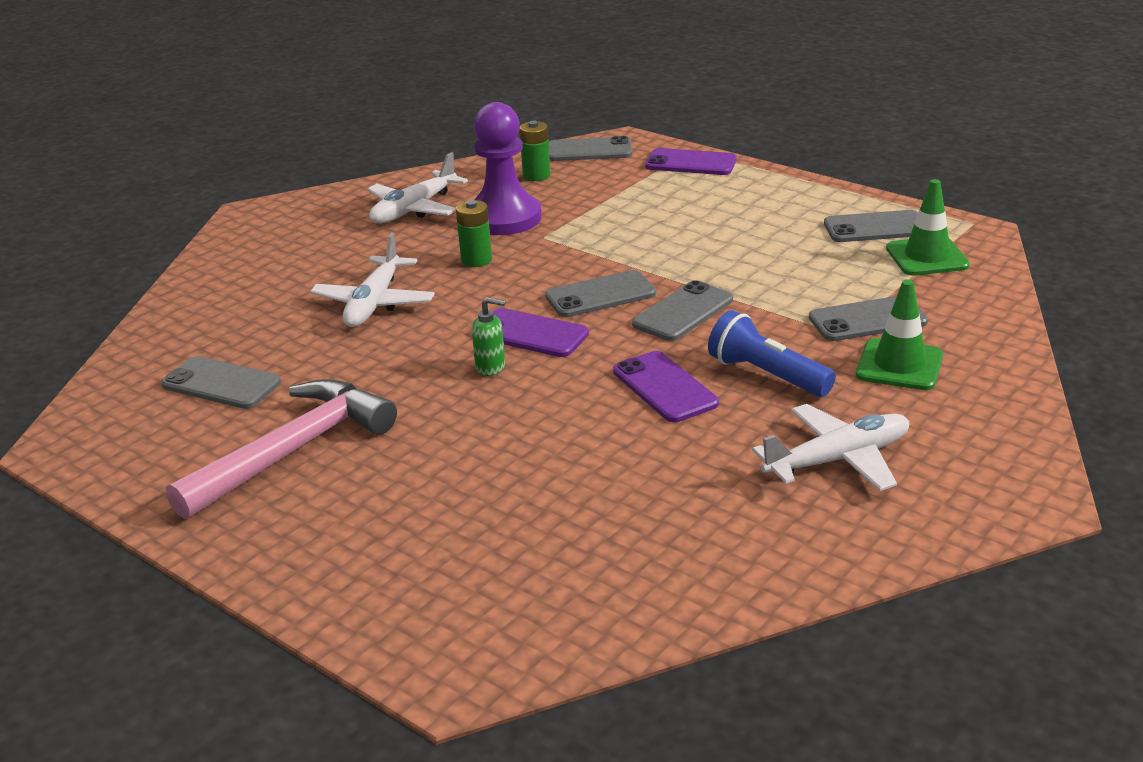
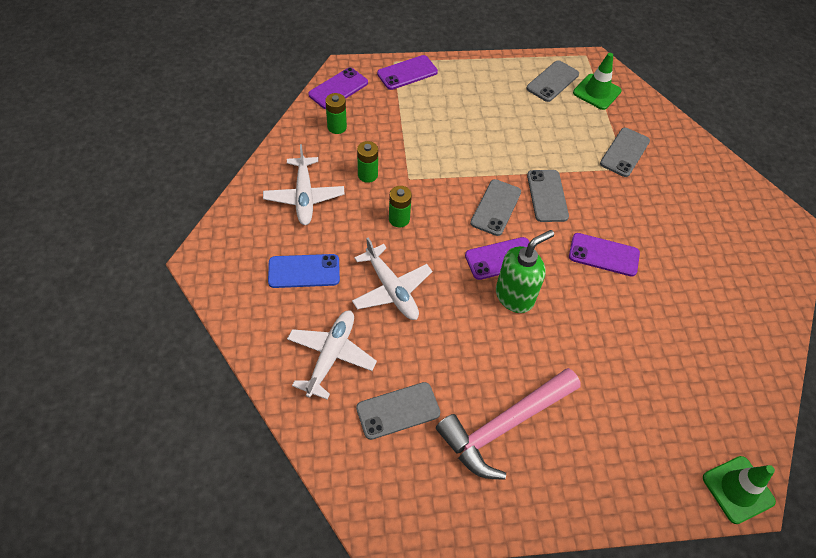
camera: 50 degrees left, 25 degrees up
(293, 450) = (504, 426): pink hammer -> pink hammer turned 120 degrees counterclockwise
(320, 256) = (304, 271): none -> blue phone
(491, 367) = (514, 296): green soap dispenser -> green soap dispenser, size x1.90
(504, 218) = (367, 175): purple pawn -> green battery
(589, 150) = (338, 89): grey phone -> purple phone
(766, 375) = (631, 217): blue flashlight -> none
(838, 460) = (716, 253): white plane -> white plane (331, 356)
(899, 365) = (669, 176): green traffic cone -> green traffic cone (738, 489)

